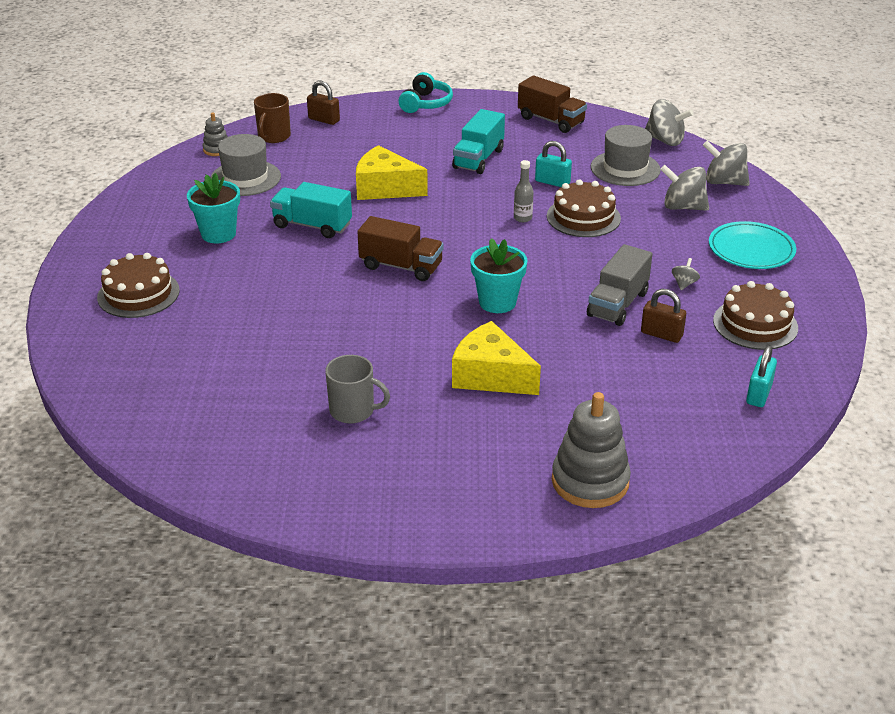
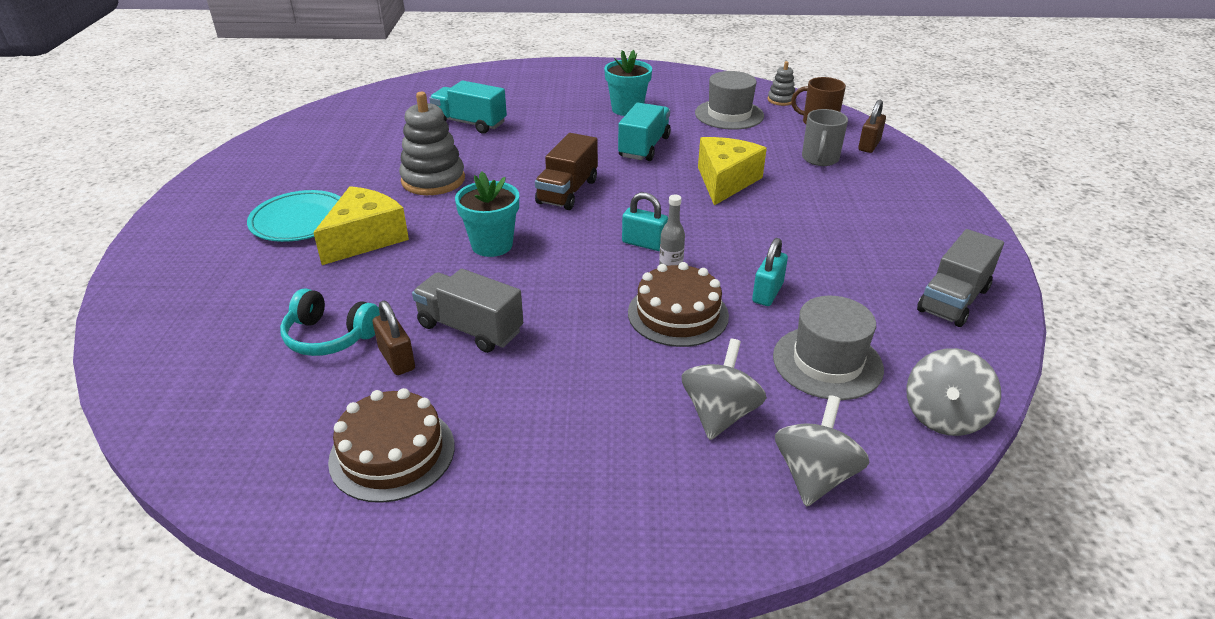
camera: 90 degrees right, 0 degrees up
(138, 294) = (537, 87): brown cake -> none
(353, 411) = (345, 173): grey mug -> grey mug (820, 159)
(426, 103) = (947, 204): turquoise headphones -> turquoise headphones (330, 337)
(478, 159) = (813, 239): turquoise truck -> turquoise truck (470, 123)
(551, 120) = (953, 300): brown truck -> grey truck
(590, 481) = (174, 289): grey stacking toy -> grey stacking toy (433, 180)
(661, 334) = (397, 359): brown padlock -> brown padlock turned 60 degrees counterclockwise
(684, 284) = (506, 391): grey spinning top -> none
(751, 250) = (593, 479): turquoise plate -> turquoise plate (299, 220)
(759, 394) = (239, 432): turquoise padlock -> turquoise padlock (644, 243)

